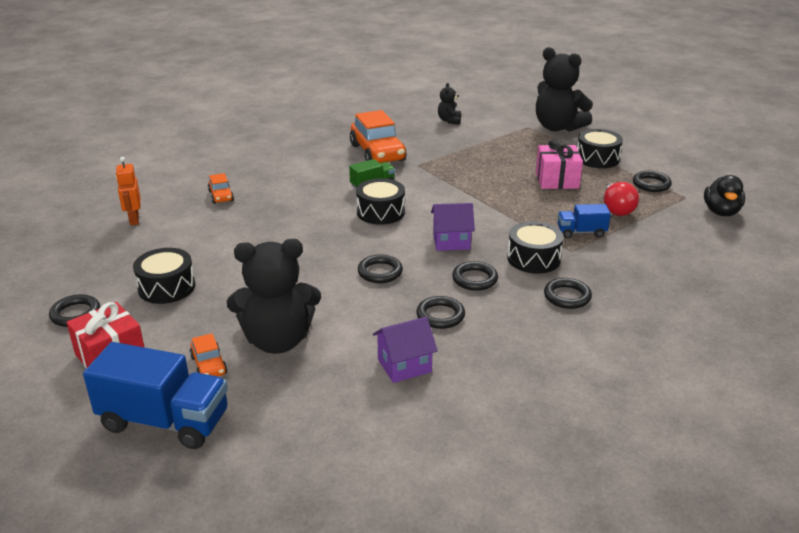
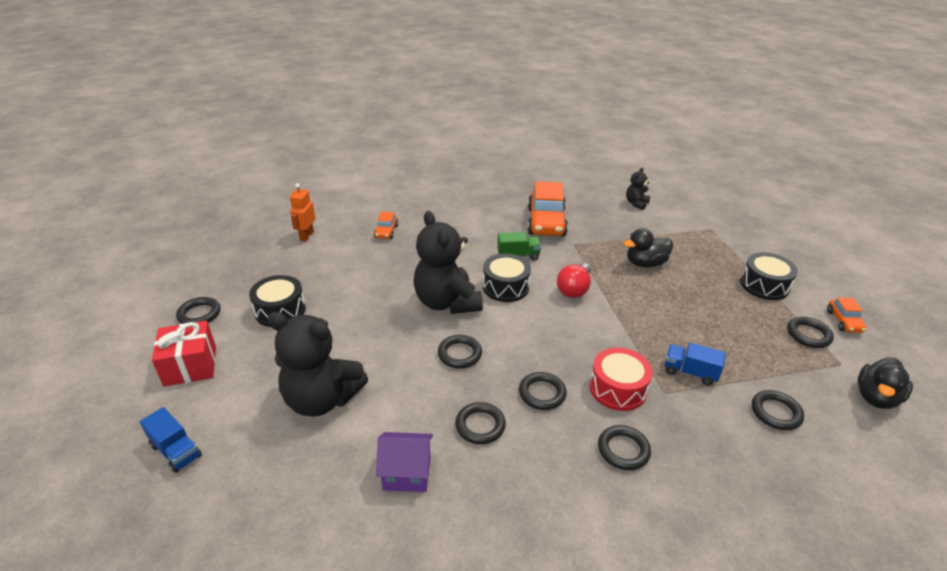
camera: 25 degrees right, 5 degrees up
(165, 421) = (176, 451): blue truck -> blue truck, size x0.53
(209, 365) = (251, 404): orange car -> orange car (843, 321)
(451, 242) = (548, 341): purple house -> none
(491, 165) = (645, 263): none -> black duck
(533, 259) = (617, 389): black drum -> red drum
(557, 127) = (743, 237): black teddy bear -> black teddy bear (447, 302)
(557, 180) = (703, 299): pink gift -> none
(617, 209) = (748, 355): red light bulb -> red light bulb (574, 289)
(660, 240) = (776, 412): none -> black ring

